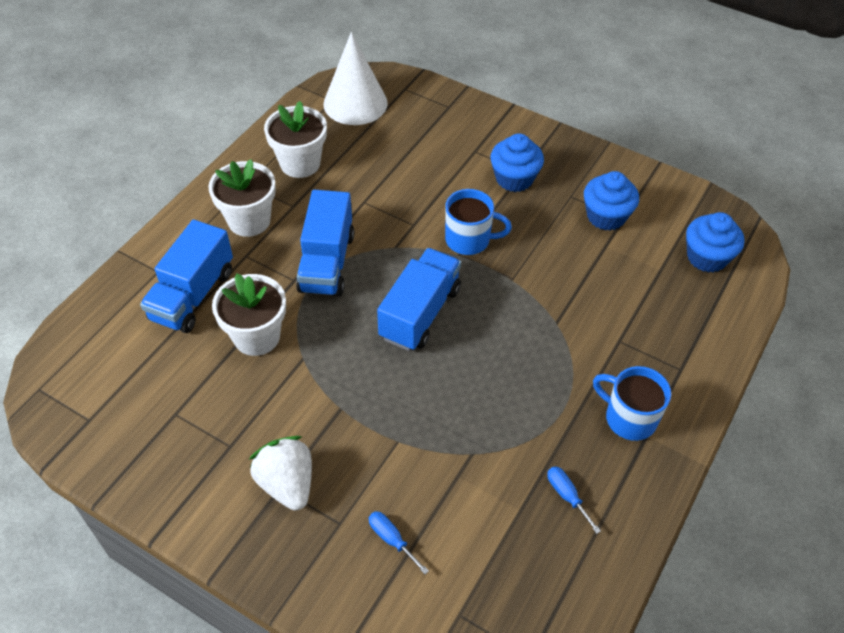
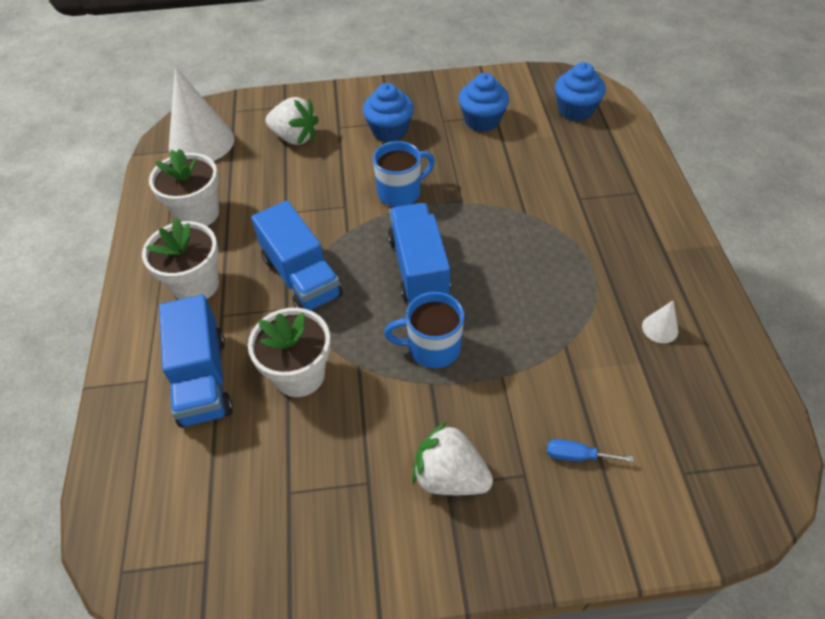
camera: 35 degrees left, 0 degrees up
(430, 140) = (295, 137): none -> white strawberry
(566, 496) = (660, 328): blue screwdriver -> white cone
(629, 418) = (641, 246): blue mug -> blue mug (432, 347)

